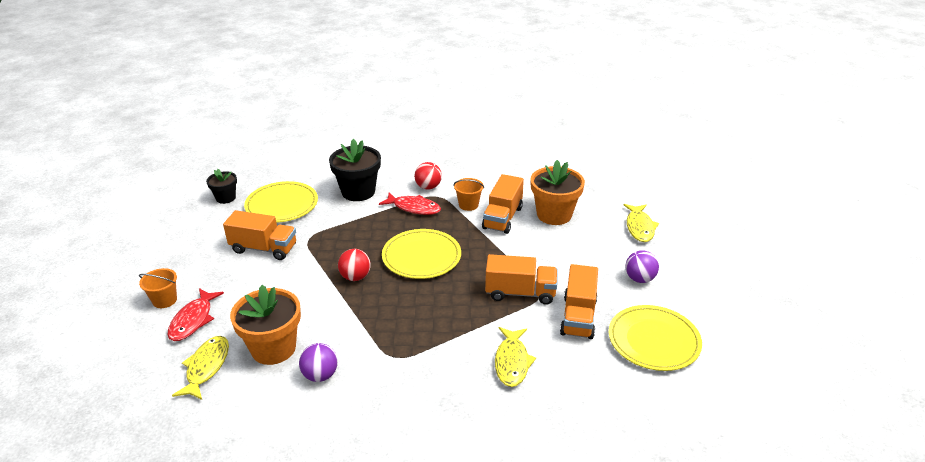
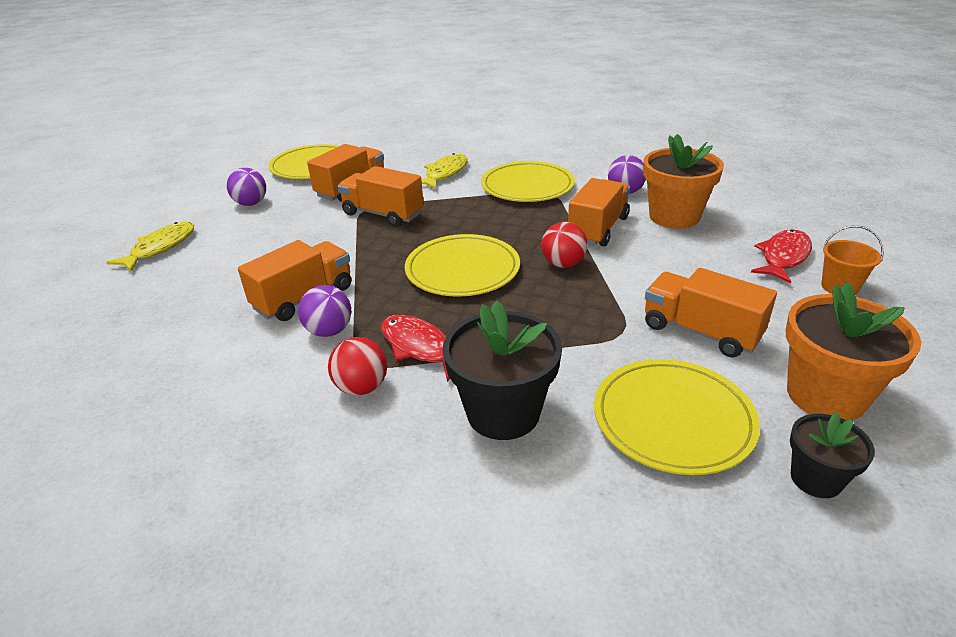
camera: 155 degrees left, 0 degrees up
(206, 367) = (747, 215): yellow fish -> none
(337, 317) = (598, 229): none -> orange truck
(418, 361) = (527, 186): none -> yellow plate
(468, 205) = (329, 331): orange bucket -> purple ball
(554, 215) = (231, 286): orange flower pot -> orange flower pot (825, 395)

